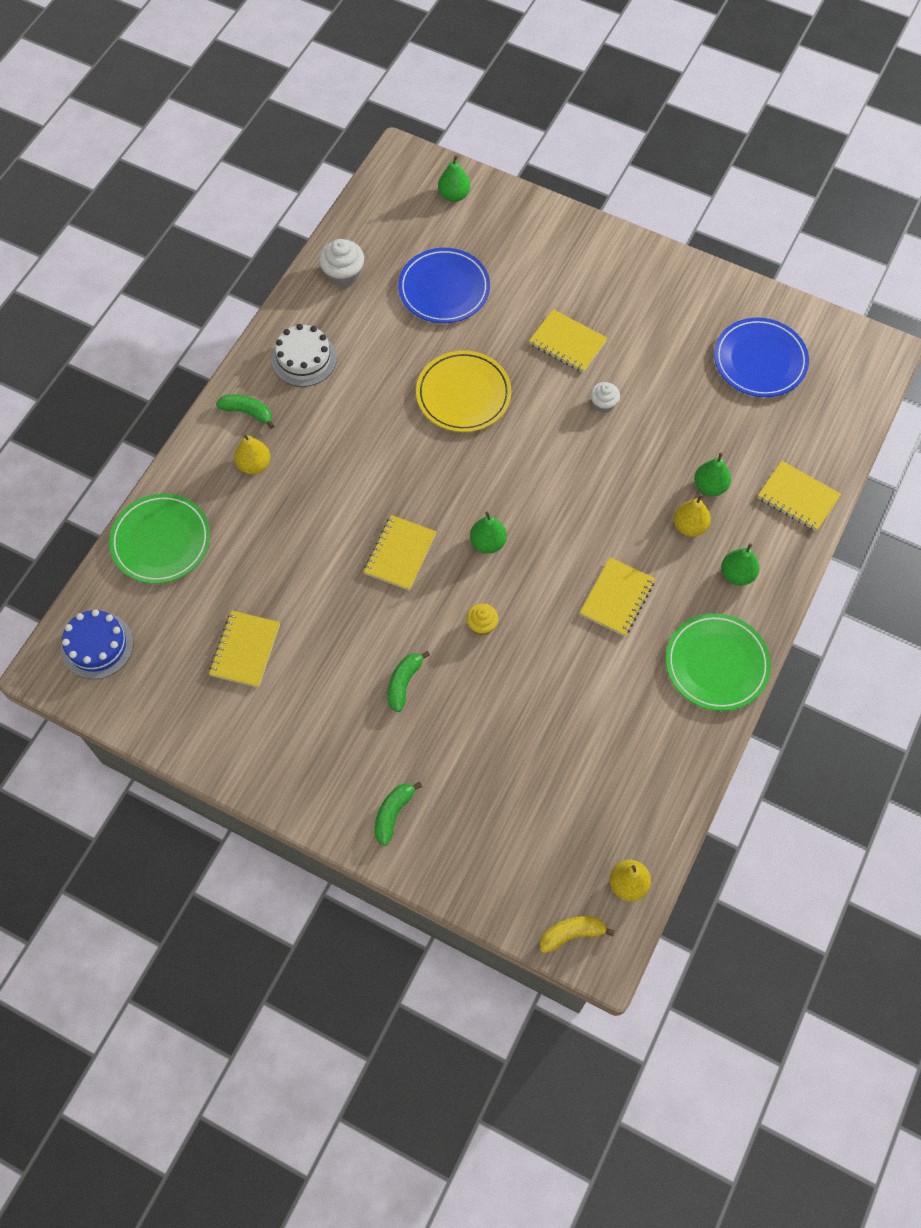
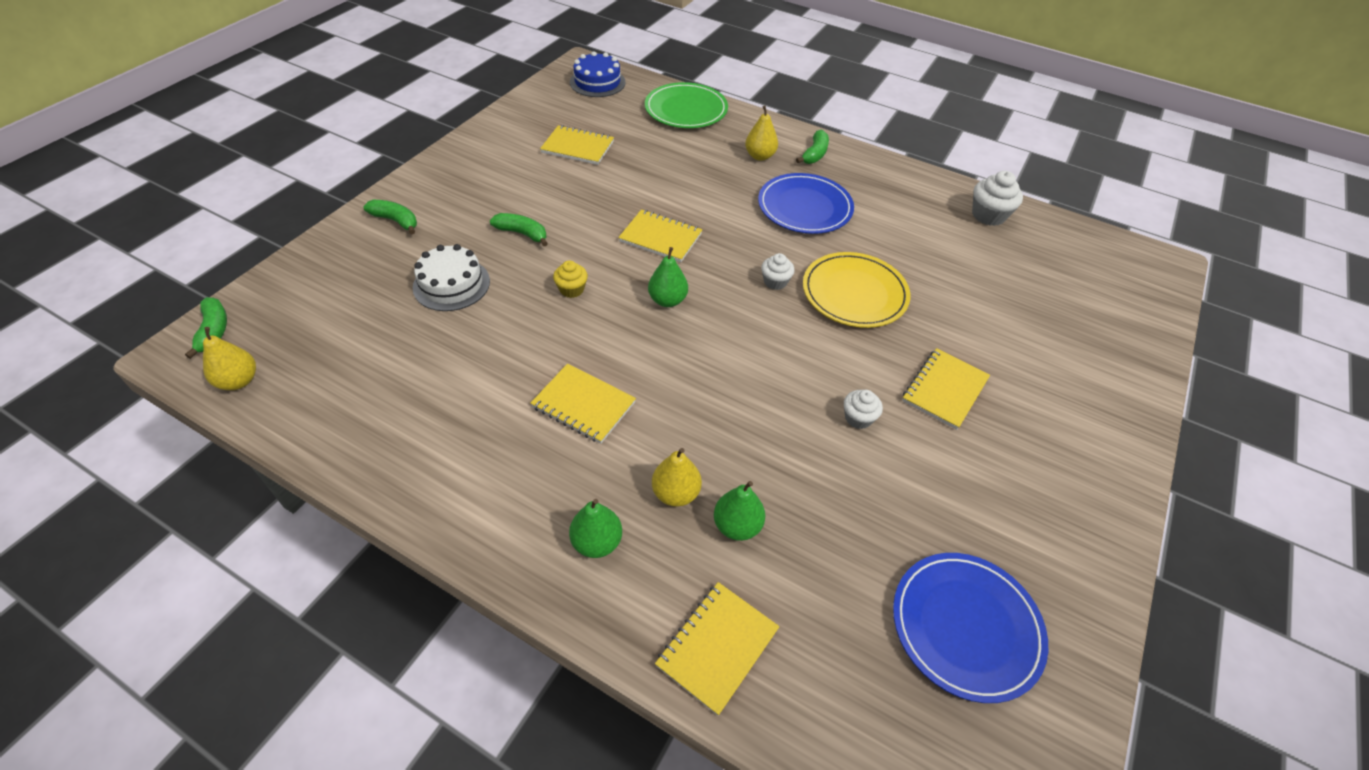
camera: 90 degrees right, 15 degrees down
(304, 359) = (879, 187): white cake -> white cake (451, 284)
(444, 289) = (993, 286): blue plate -> blue plate (804, 207)
(454, 195) = (1131, 302): green pear -> none
(454, 455) = (775, 282): none -> white cupcake
(572, 934) = (214, 331): yellow banana -> green banana
(716, 664) = (471, 500): green plate -> none

